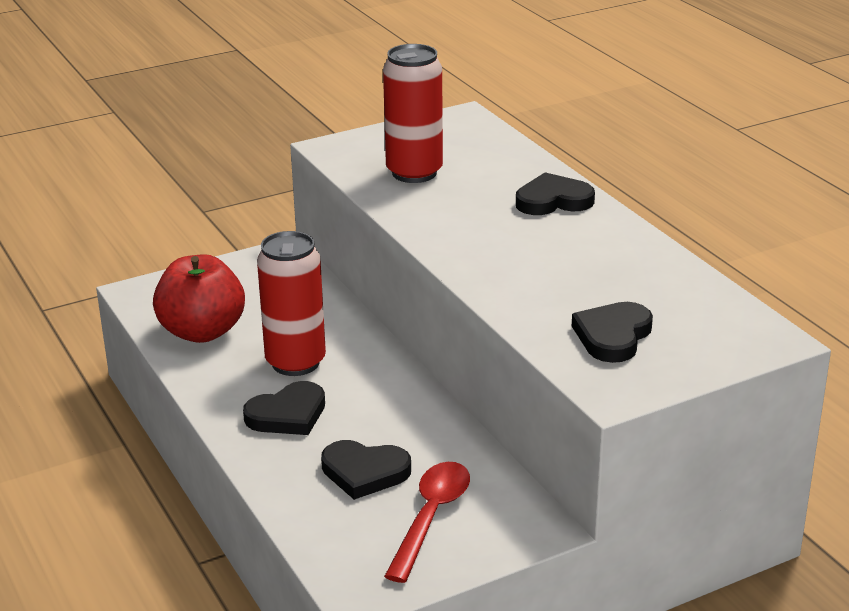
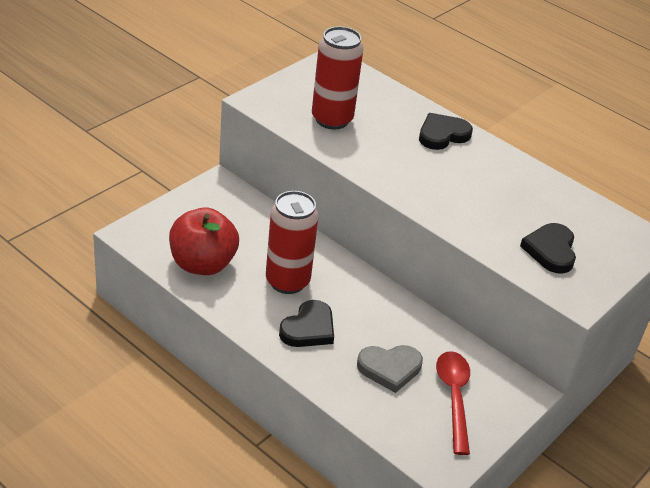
camera: 25 degrees left, 10 degrees up
(364, 472) = (389, 368): black heart -> grey heart

